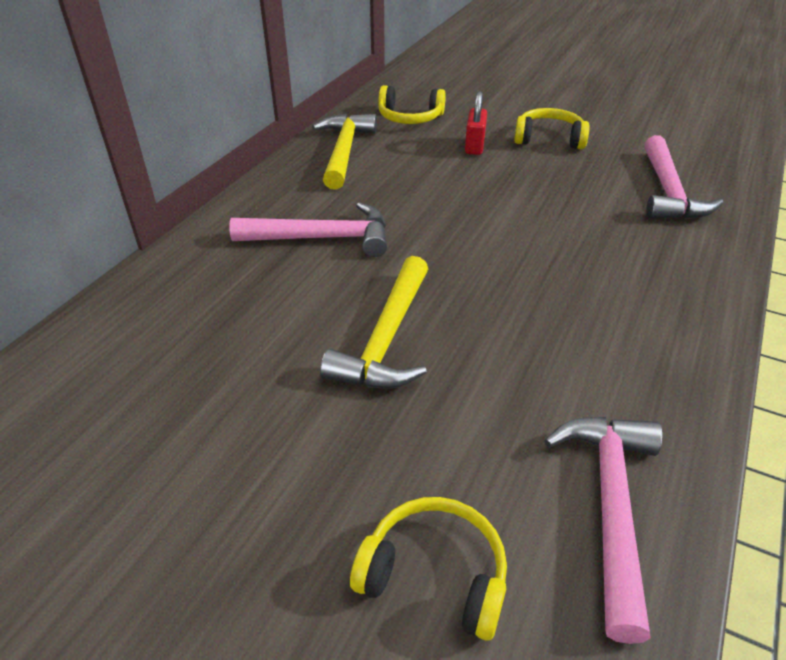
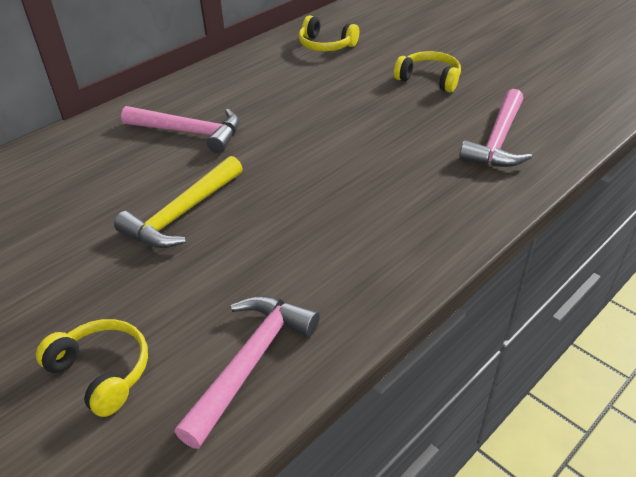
camera: 20 degrees right, 0 degrees up
(344, 151) = (253, 67): yellow hammer -> none
(474, 146) = (360, 77): red padlock -> none

